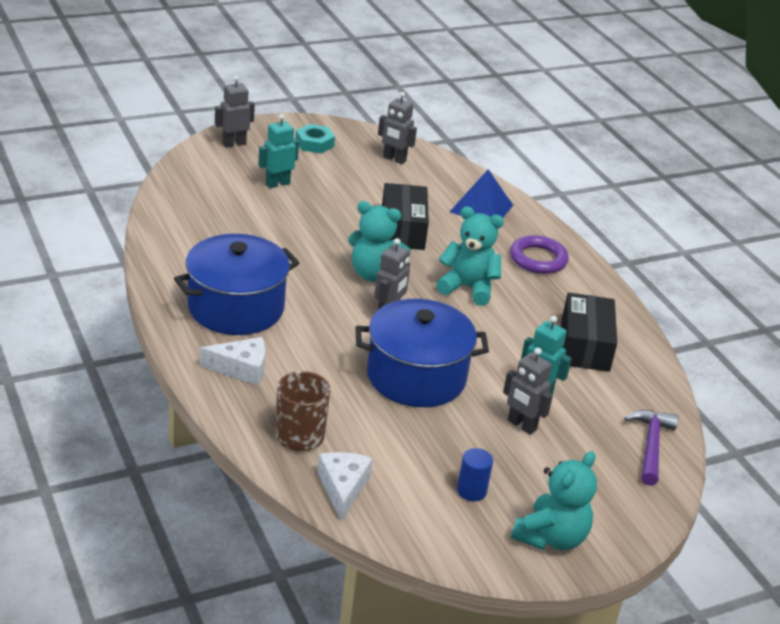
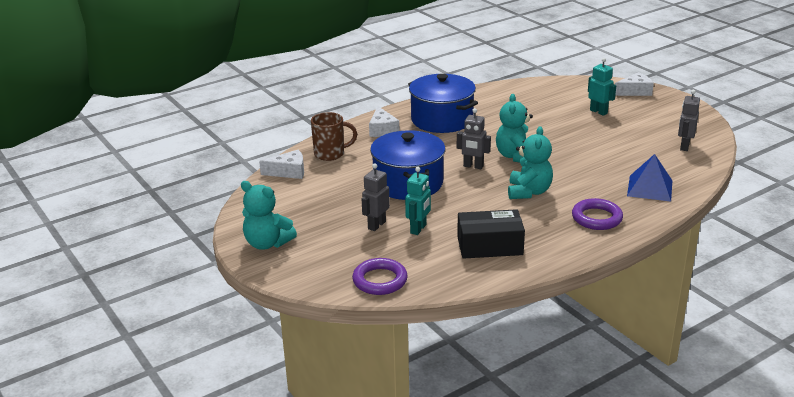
camera: 85 degrees right, 5 degrees down
(234, 144) = (635, 91): grey robot -> white cheese
(314, 143) = (670, 116): turquoise nut -> none
(402, 230) = (584, 160): black box -> none
(471, 491) = (301, 212): blue cylinder -> none
(650, 445) = (380, 280): purple hammer -> purple ring

